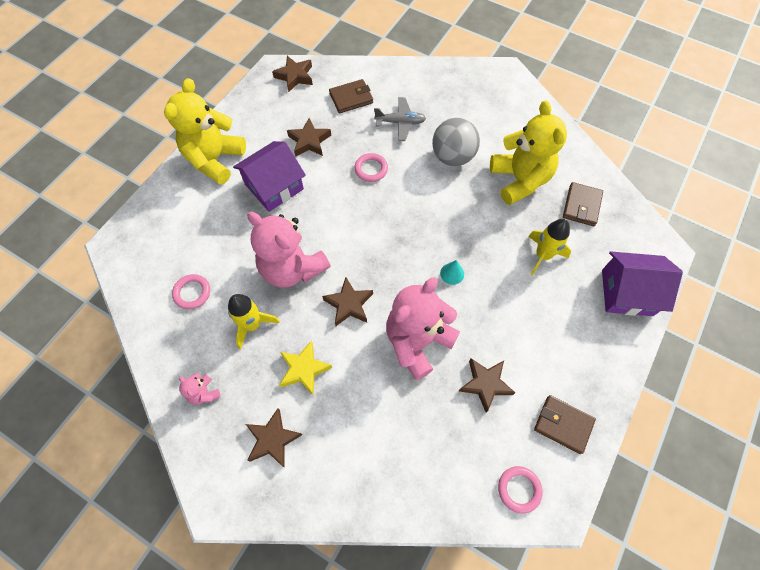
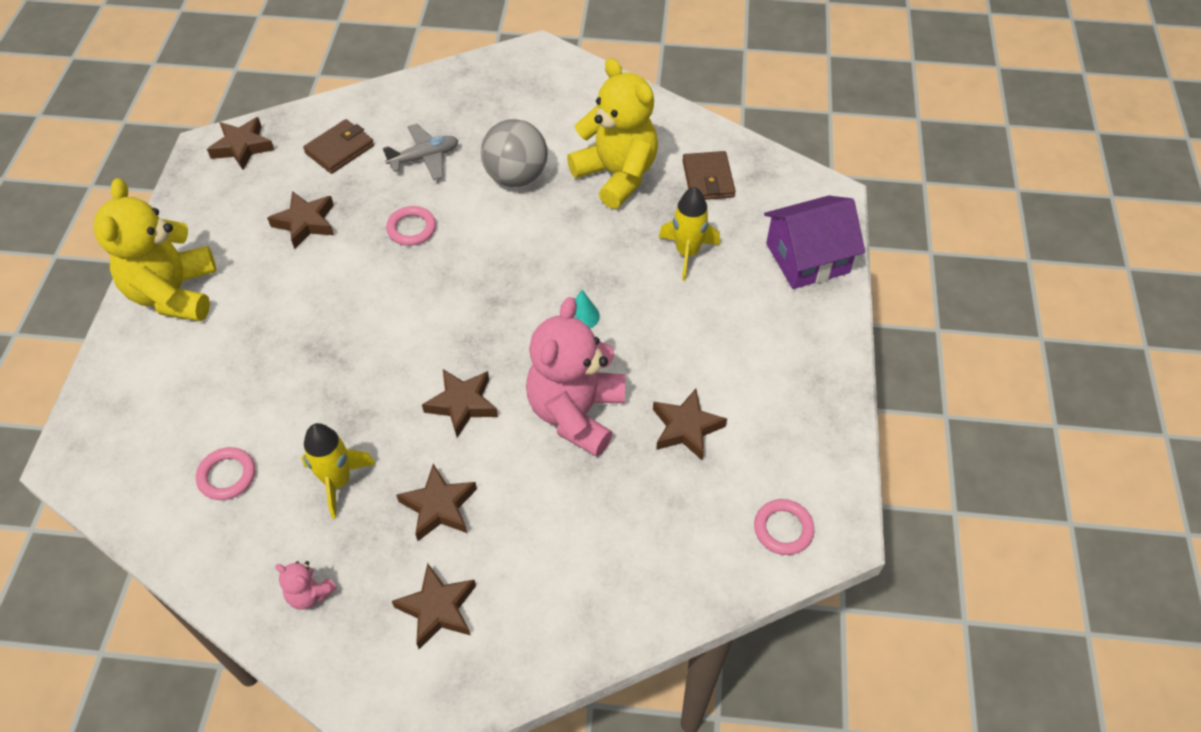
camera: 25 degrees left, 10 degrees down
(274, 186) = (282, 297): purple house -> none
(292, 268) = (360, 390): pink teddy bear -> none
(304, 369) = (439, 506): yellow star -> brown star
(563, 424) = (801, 435): brown wallet -> none

